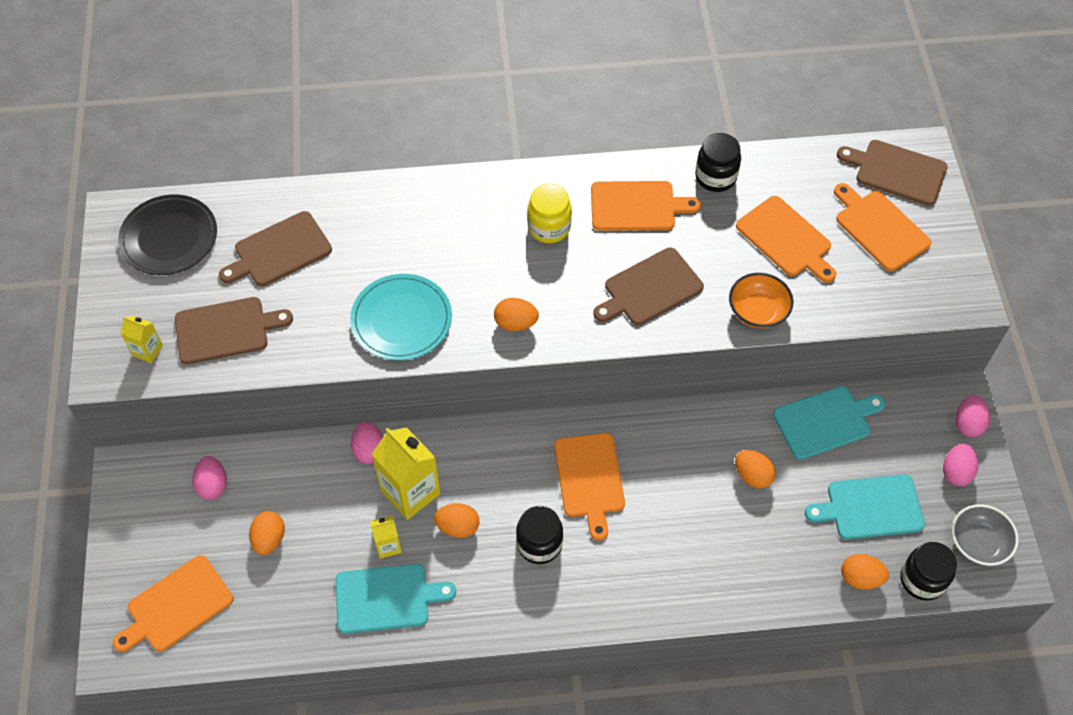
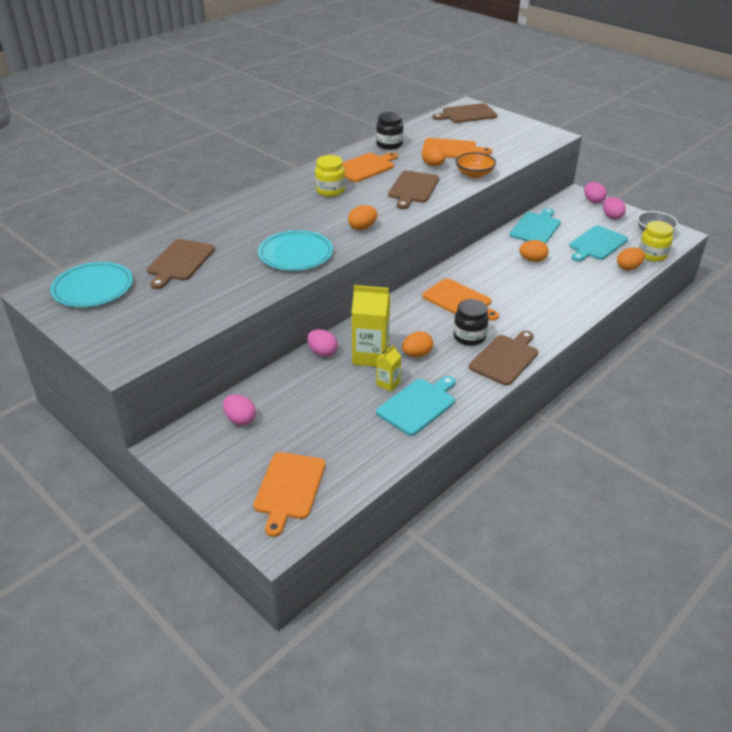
camera: 40 degrees left, 20 degrees down
(147, 350) = (142, 339): yellow carton -> none
(169, 237) = (93, 288): black plate -> turquoise plate
(226, 330) = (187, 306): brown cutting board -> brown cutting board (505, 358)
(269, 539) = (311, 422): orange egg -> orange egg (433, 165)
(879, 228) = (486, 131): orange cutting board -> none
(922, 580) = (652, 255): black jar -> yellow jar

